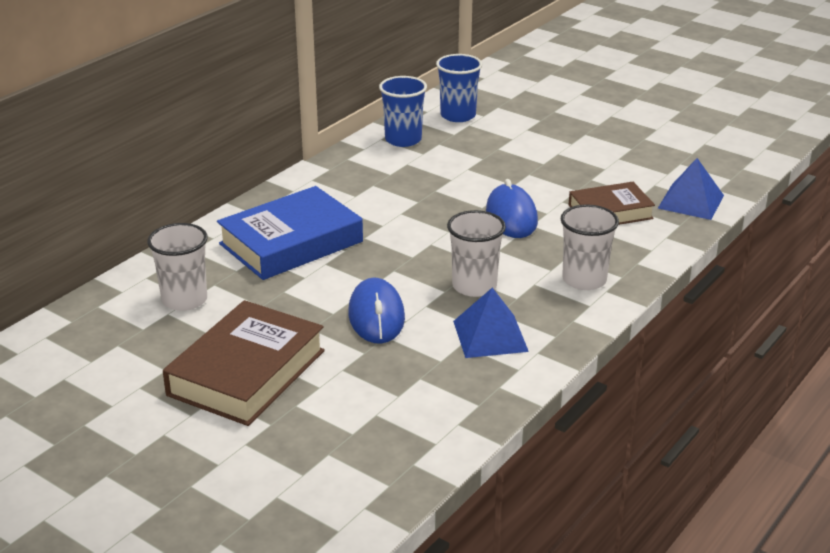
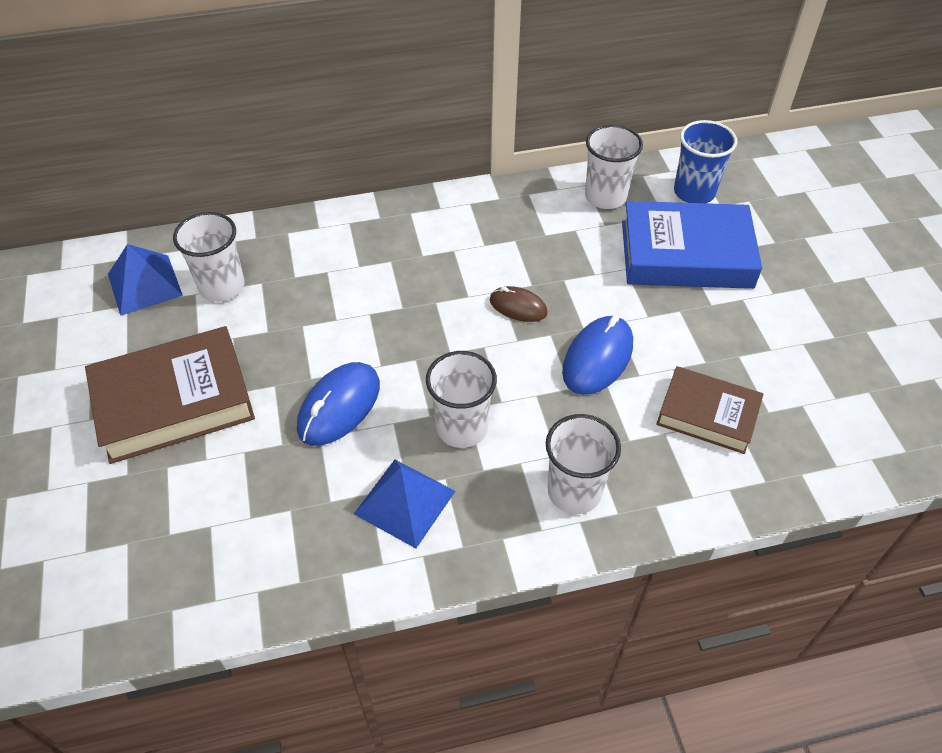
camera: 40 degrees right, 20 degrees up
(291, 243) = (369, 271): blue book -> blue book (686, 254)
(403, 139) = (605, 196): blue cup -> white cup
(425, 215) = (518, 307): none -> brown mouse
(690, 201) = (817, 456): blue pyramid -> blue pyramid (144, 284)

